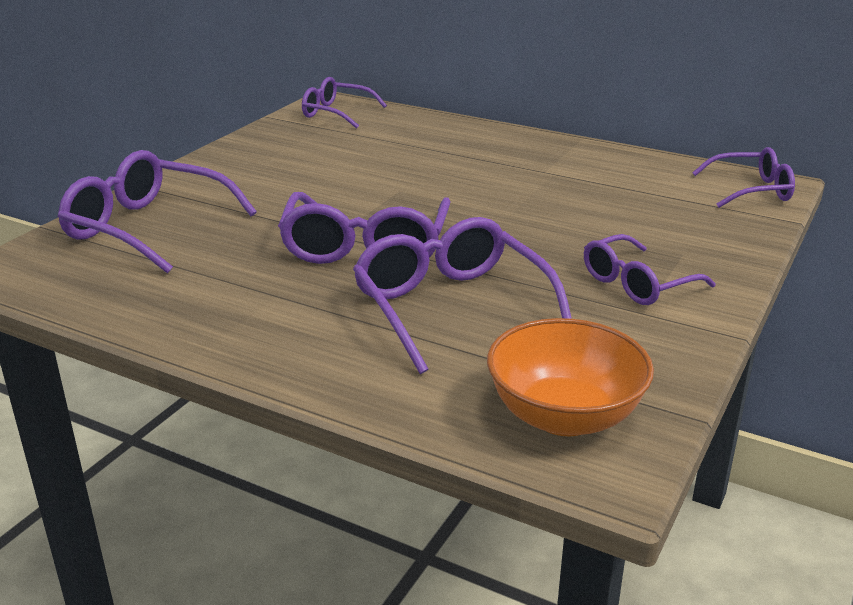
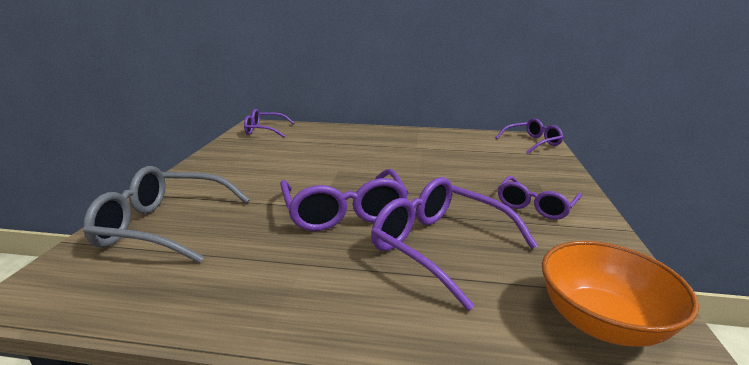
camera: 20 degrees left, 5 degrees down
(149, 228) = (165, 226): purple glasses -> grey glasses

